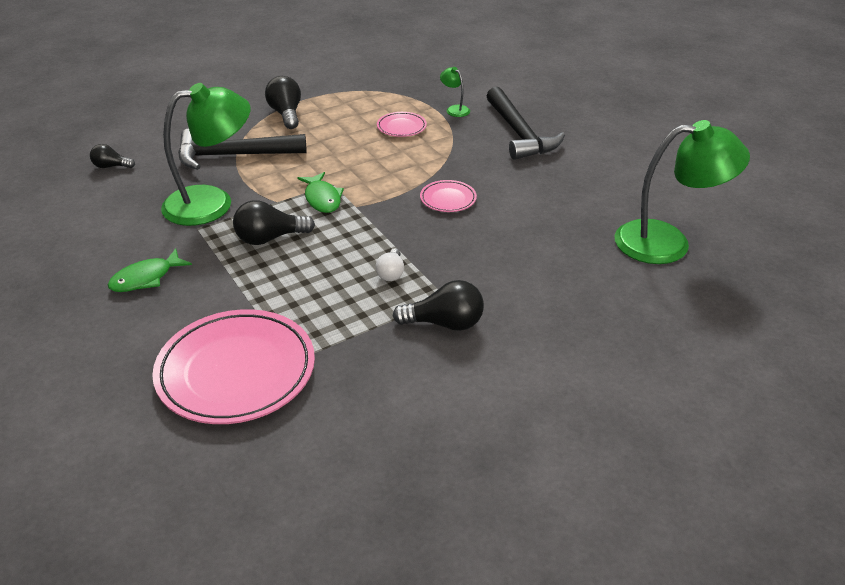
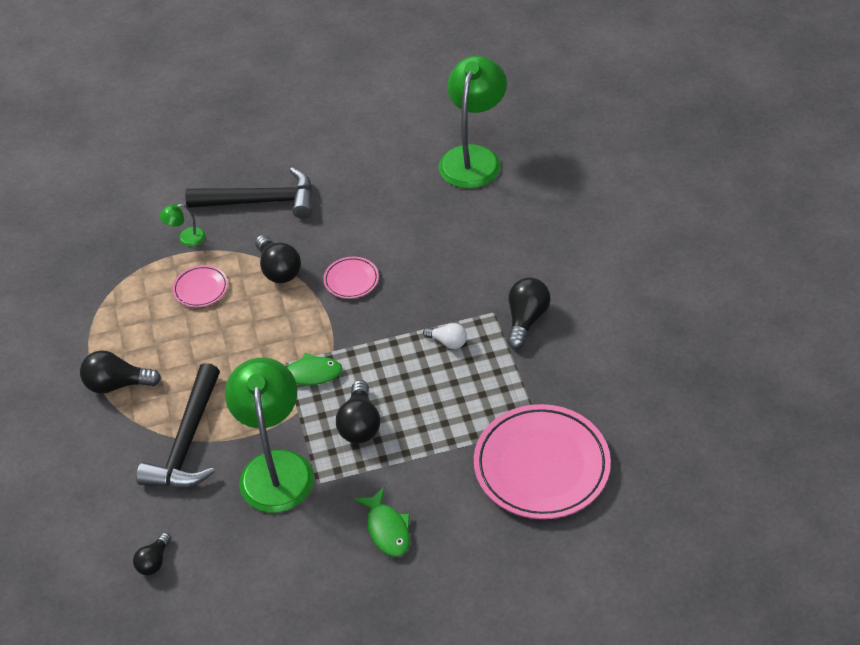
camera: 70 degrees left, 10 degrees up
(441, 158) = (278, 269): none -> black light bulb

